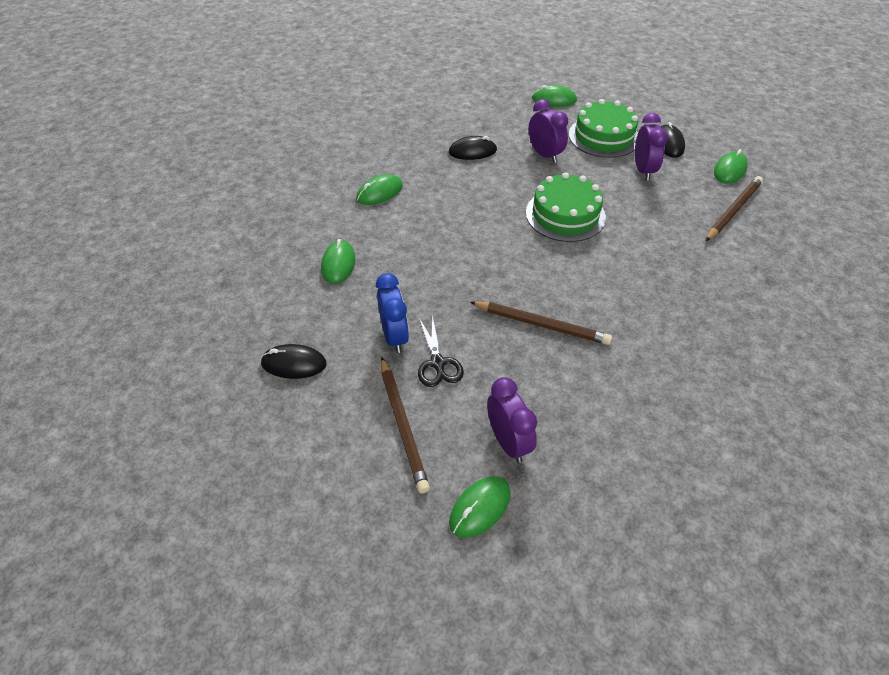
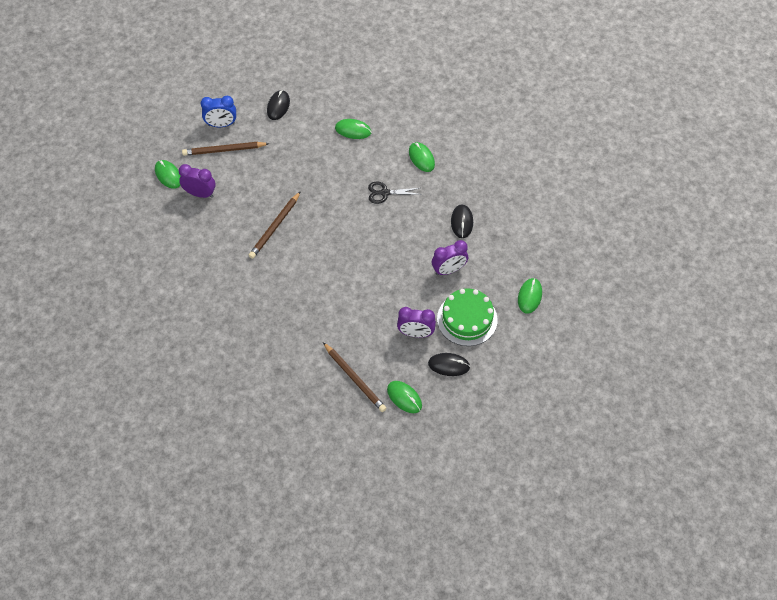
camera: 100 degrees right, 10 degrees up
(394, 336) = (285, 153): blue clock -> blue clock (221, 124)
(437, 363) = (260, 170): black scissors -> black scissors (385, 193)
(508, 442) = (200, 194): purple clock -> purple clock turned 150 degrees counterclockwise
(565, 215) = (373, 265): green cake -> none

